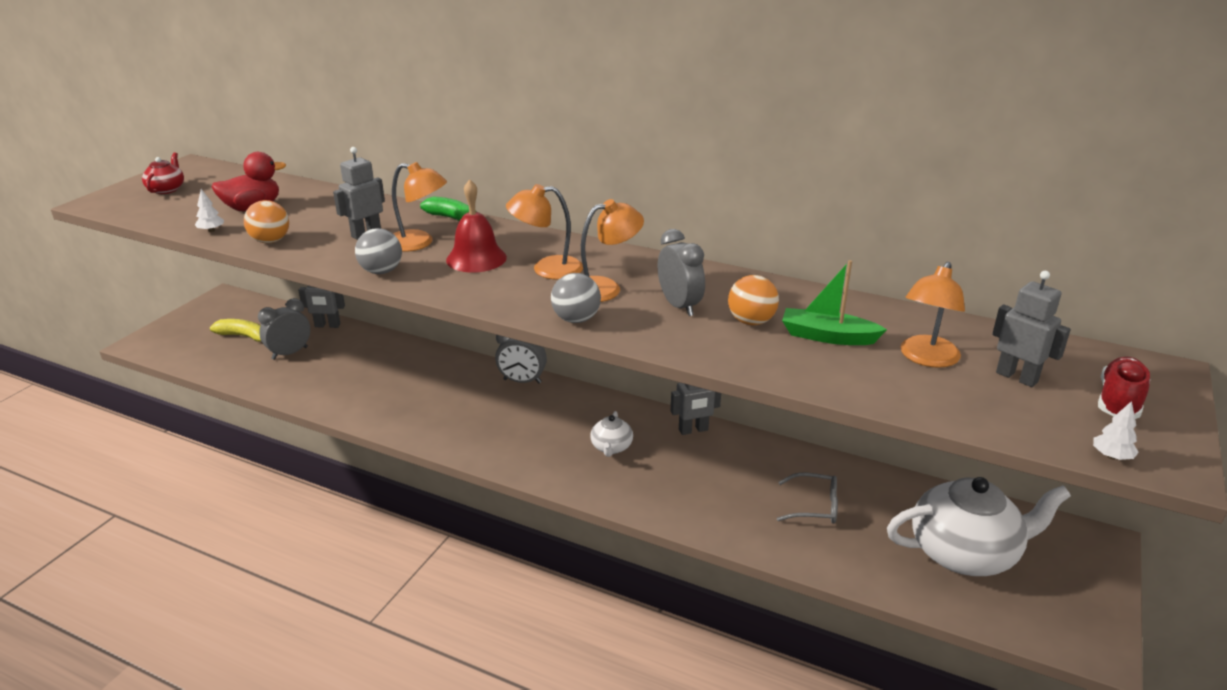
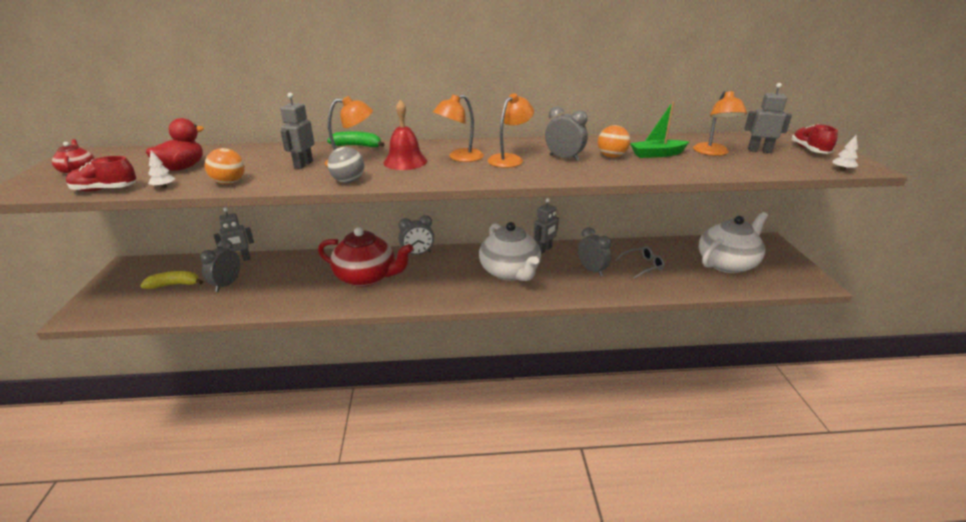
camera: 30 degrees left, 0 degrees up
(163, 220) = (105, 190): none -> red shoe
(435, 394) = (367, 277): none -> red teapot
(576, 319) = (518, 177): grey ball -> none
(611, 447) = (510, 272): white teapot -> white teapot, size x2.16
(728, 485) = (592, 270): none -> grey clock

